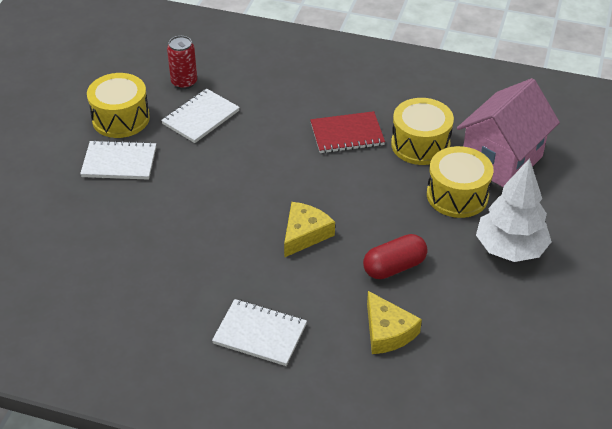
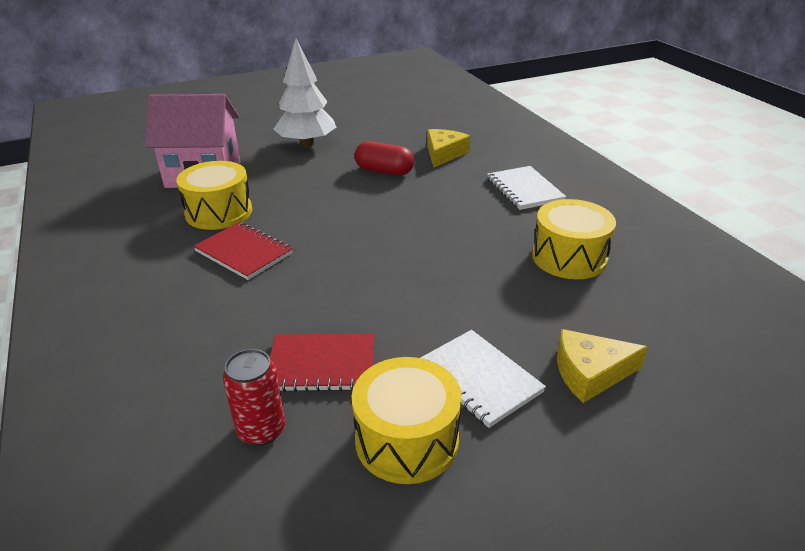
camera: 130 degrees left, 10 degrees down
(200, 117) = (322, 365): white notebook -> red notebook
(305, 234) = (406, 215): yellow cheese -> yellow cheese (590, 373)
(457, 195) = (271, 176): yellow drum -> yellow drum (569, 257)

